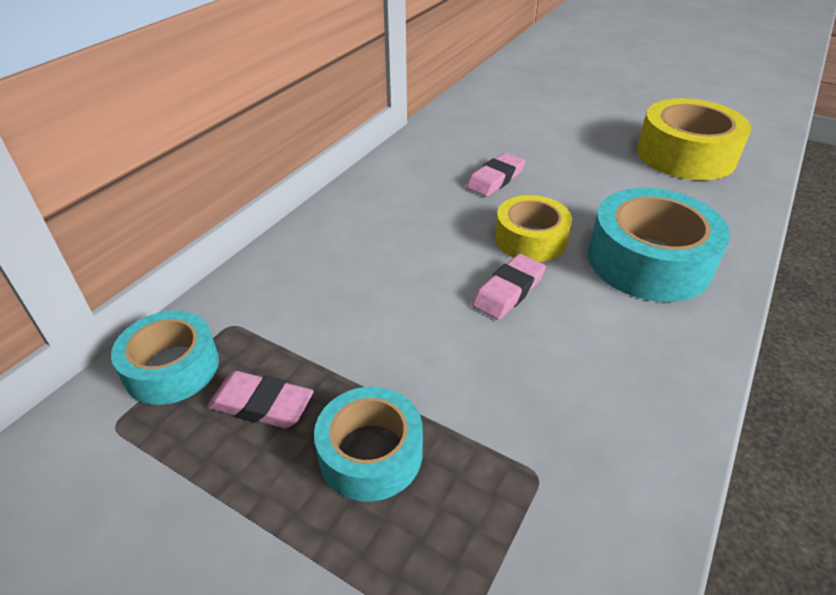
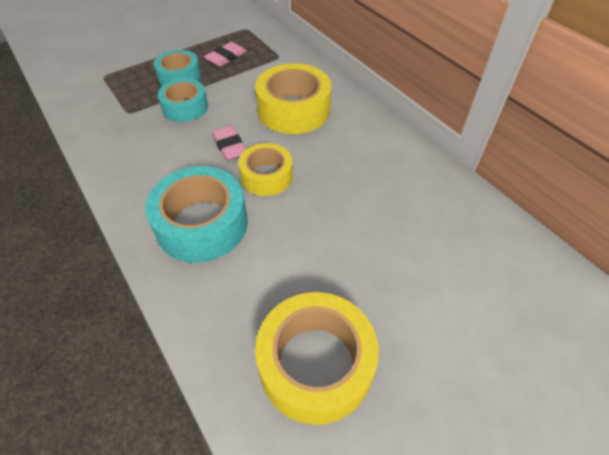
camera: 115 degrees right, 10 degrees up
(172, 368) = (264, 41): turquoise tape -> turquoise tape (185, 107)
(382, 257) = (293, 110): none -> yellow tape
(495, 179) = (349, 190): pink eraser -> none

